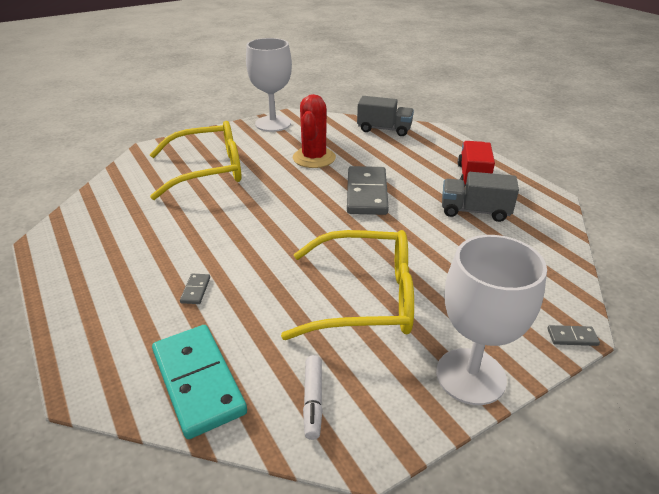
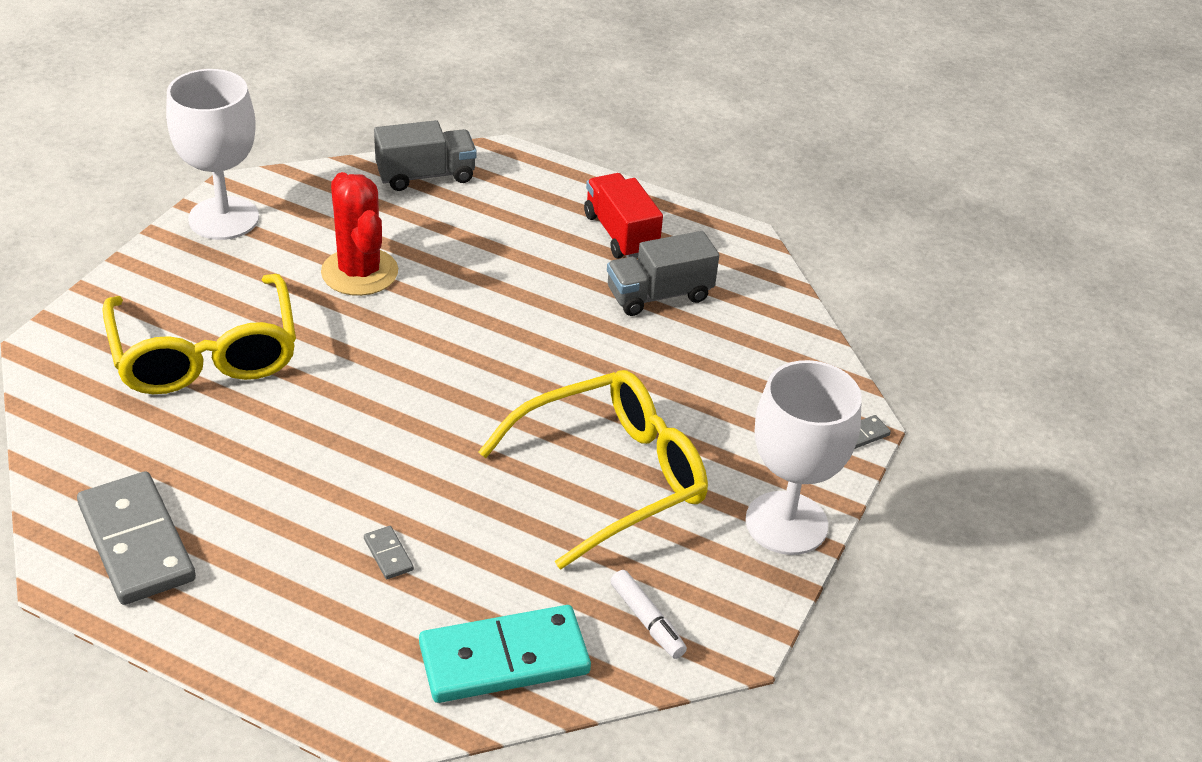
camera: 35 degrees left, 5 degrees up
(198, 381) = (504, 658): turquoise domino -> turquoise domino turned 45 degrees counterclockwise
(208, 170) = (205, 354): yellow glasses -> yellow glasses turned 120 degrees clockwise
(367, 193) = (494, 314): grey domino -> grey domino (137, 542)

